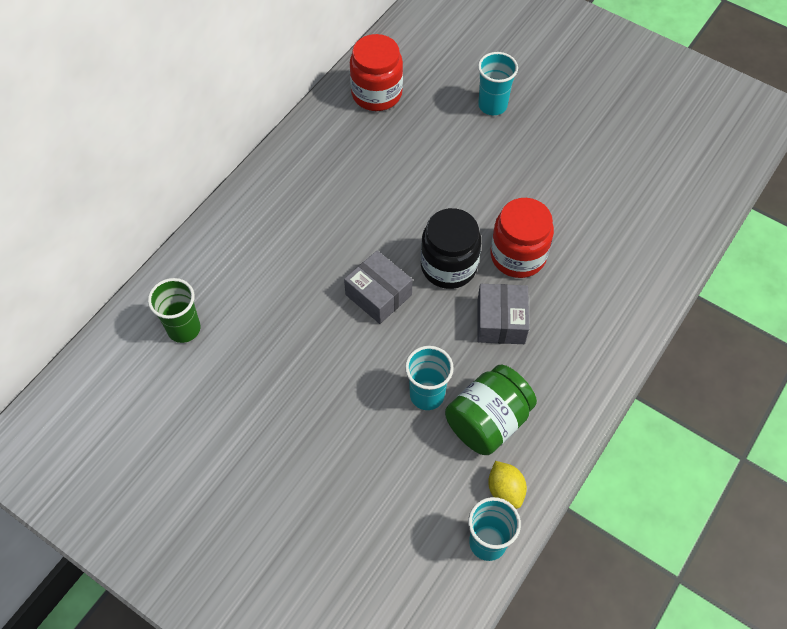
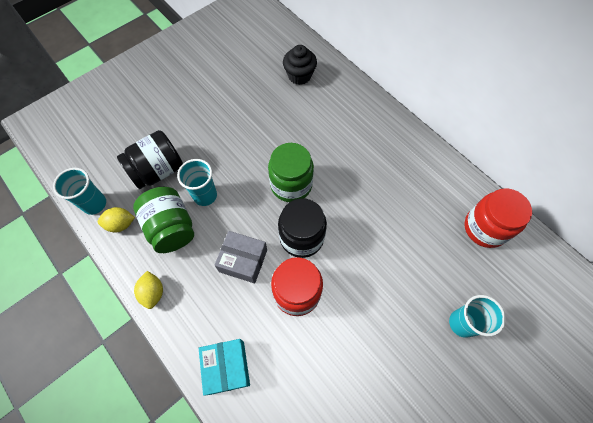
camera: 105 degrees right, 5 degrees up
(184, 329) = (299, 76): green cup -> black cupcake
(378, 295) = (291, 185): grey box -> green jar
(407, 474) = (158, 170): none -> black jar
(578, 410) = (153, 292): none -> yellow lemon
(625, 303) = (226, 367): none -> turquoise box

